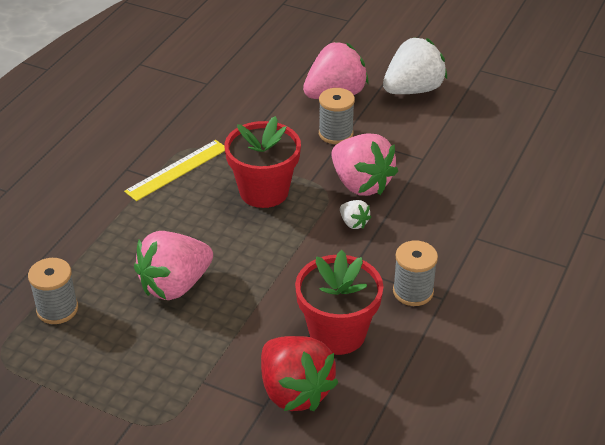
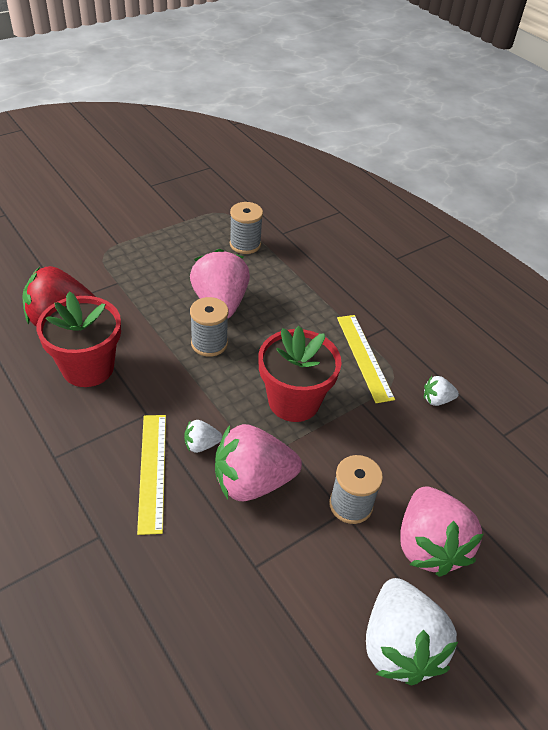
camera: 115 degrees right, 5 degrees up
(197, 120) = (437, 400): none -> white strawberry
(401, 237) = (152, 471): none -> yellow ruler
(413, 291) = (82, 440): grey spool -> grey spool (209, 343)

